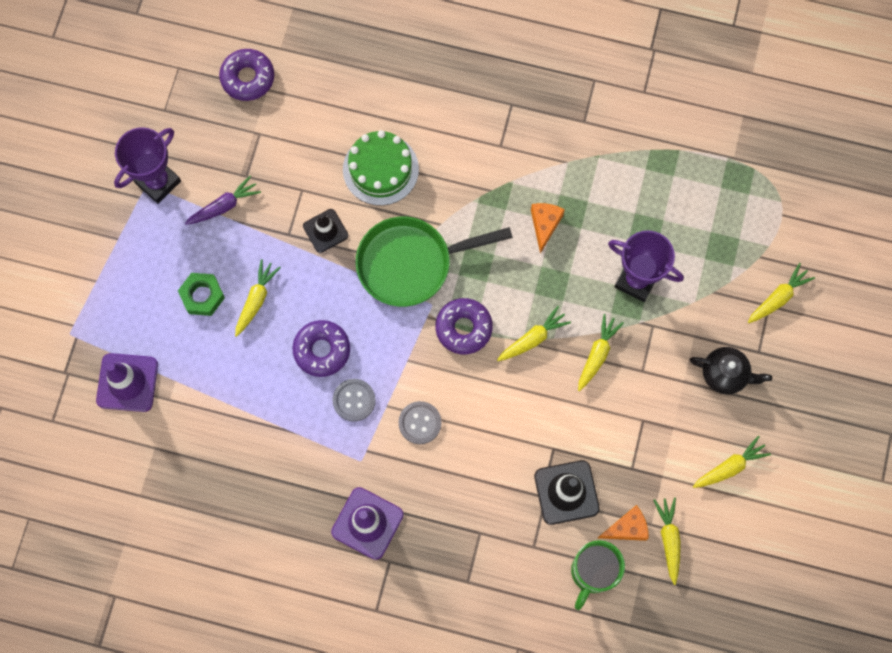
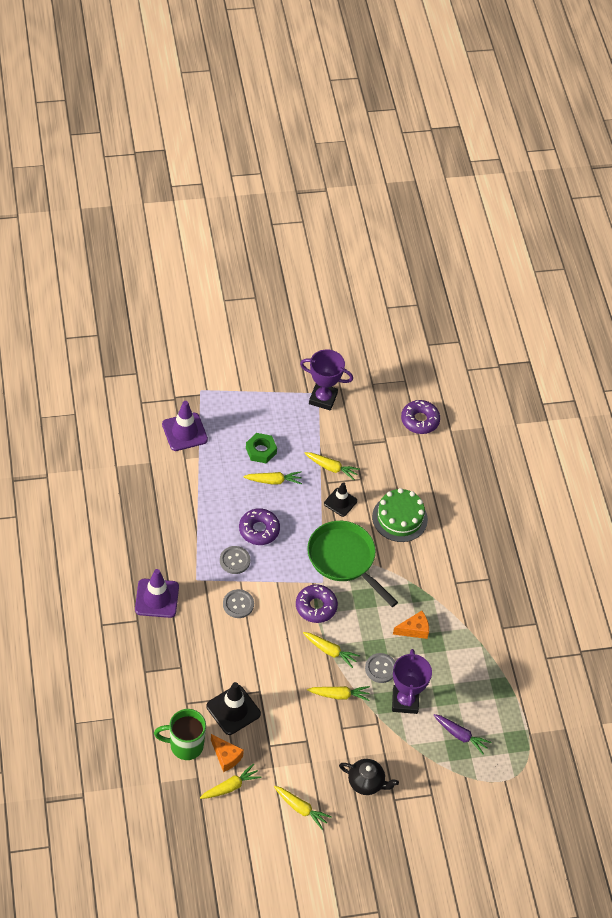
camera: 60 degrees right, 20 degrees down
(224, 206) = (327, 440): purple carrot -> purple carrot (461, 735)
(581, 289) = (380, 668): none -> grey button
(725, 374) = (366, 782): black teapot -> black teapot turned 60 degrees counterclockwise
(778, 297) = (441, 799): yellow carrot -> yellow carrot (331, 468)

